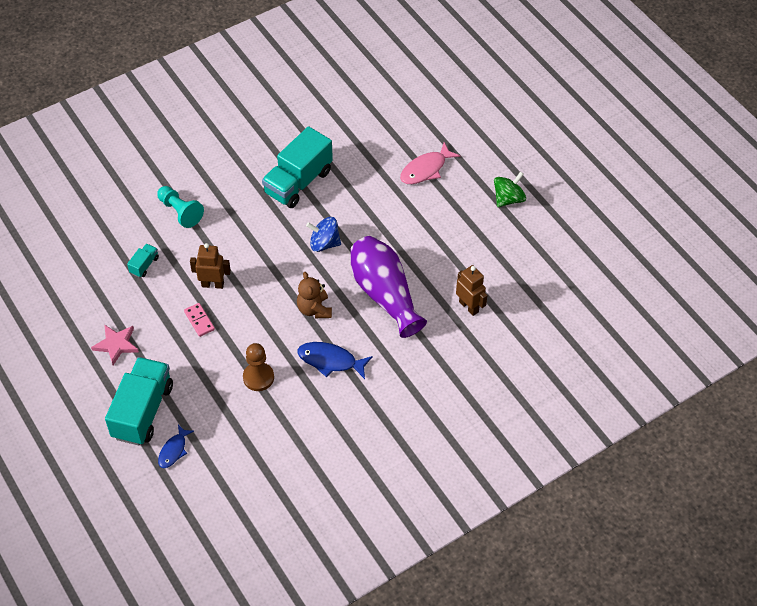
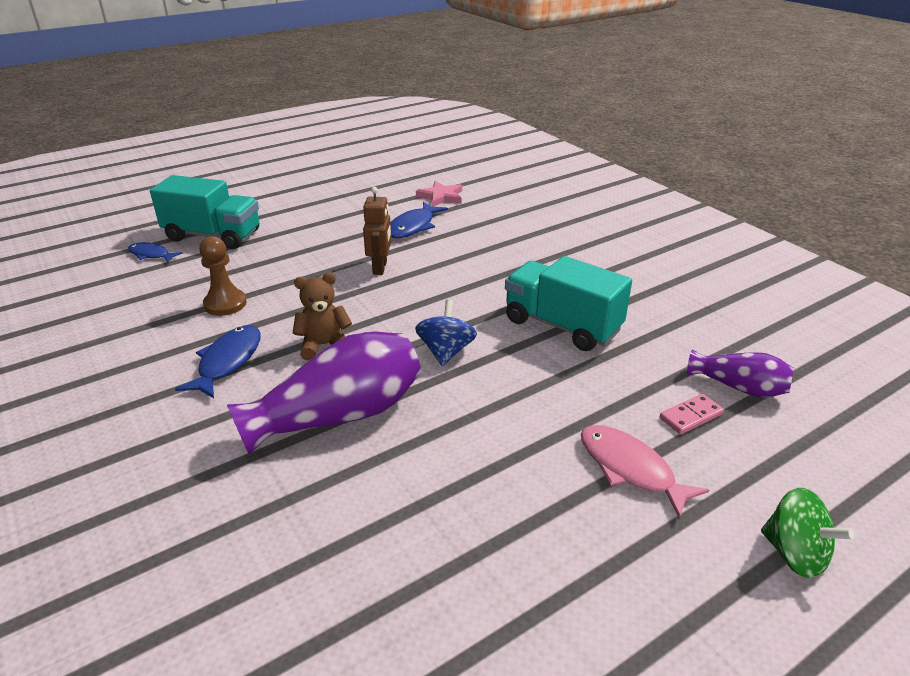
camera: 90 degrees right, 20 degrees down
(116, 344) = (307, 218): pink star -> pink star (441, 197)
(144, 265) = (413, 227): turquoise truck -> blue fish
(180, 212) = (494, 243): turquoise pawn -> none
(199, 321) = (326, 261): pink domino -> pink domino (690, 416)
(362, 112) = (739, 387): none -> purple vase
(469, 307) = (288, 531): brown robot -> none
(508, 199) = (582, 614): green spinning top -> green spinning top (794, 553)

